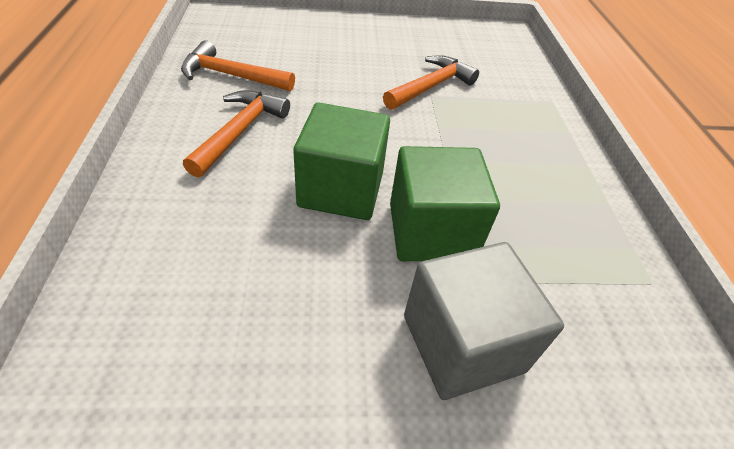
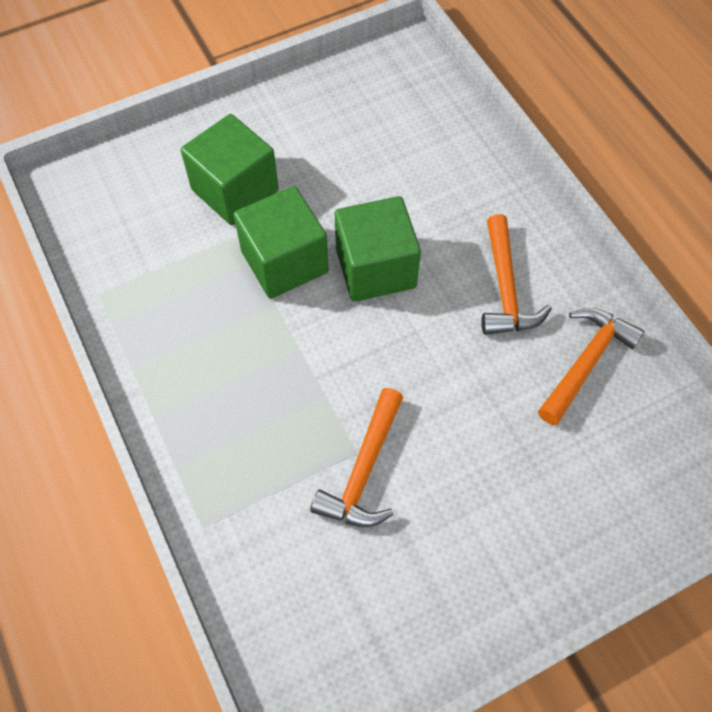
camera: 160 degrees right, 15 degrees up
(232, 76) = (585, 362): orange hammer -> orange hammer turned 45 degrees counterclockwise
(462, 343) = (235, 190): grey cube -> green cube

